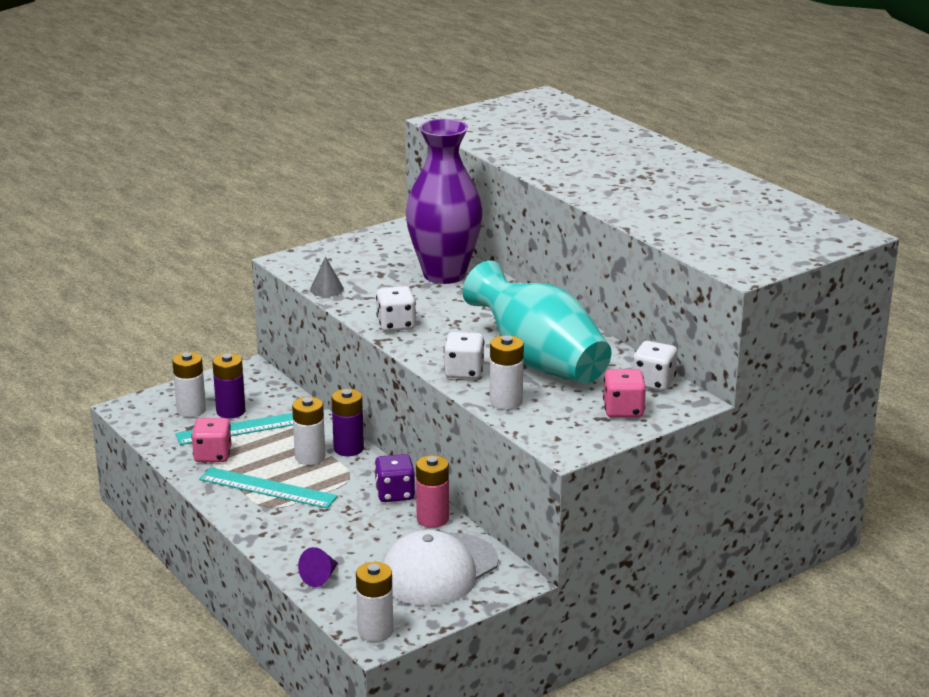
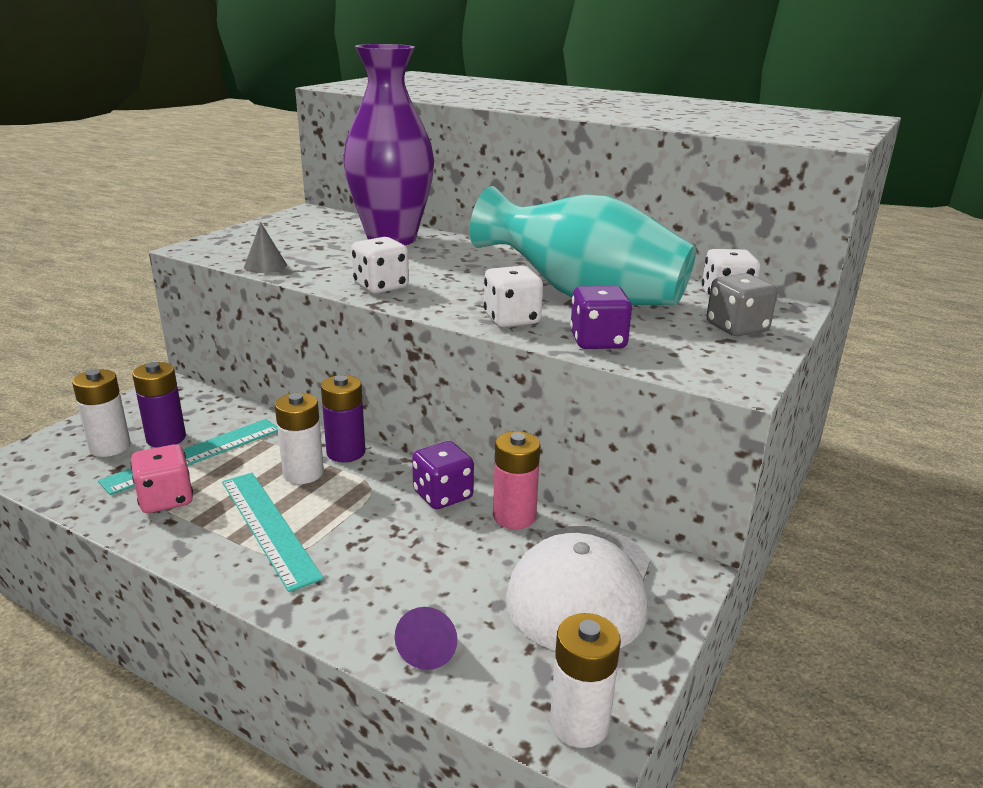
camera: 25 degrees left, 0 degrees up
(267, 488) = (268, 527): turquoise ruler -> turquoise ruler turned 60 degrees clockwise
(506, 402) = (598, 341): white battery -> purple dice
(623, 410) = (736, 328): pink dice -> grey dice

